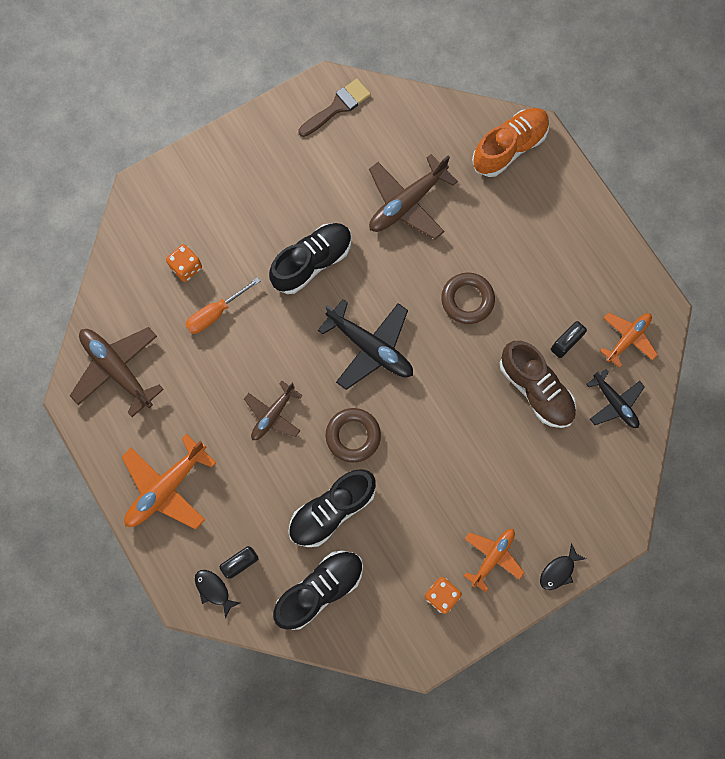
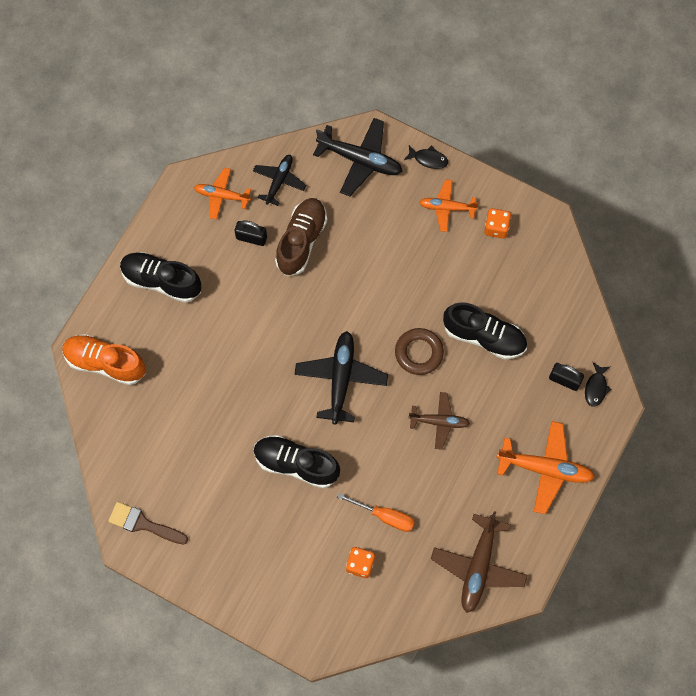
camera: 120 degrees left, 5 degrees down
(320, 589) = (546, 313): black shoe -> black shoe (161, 281)
(407, 203) = (201, 417): brown plane -> none
(467, 300) = (258, 327): brown ring -> none
(595, 499) = (360, 160): none -> black plane

